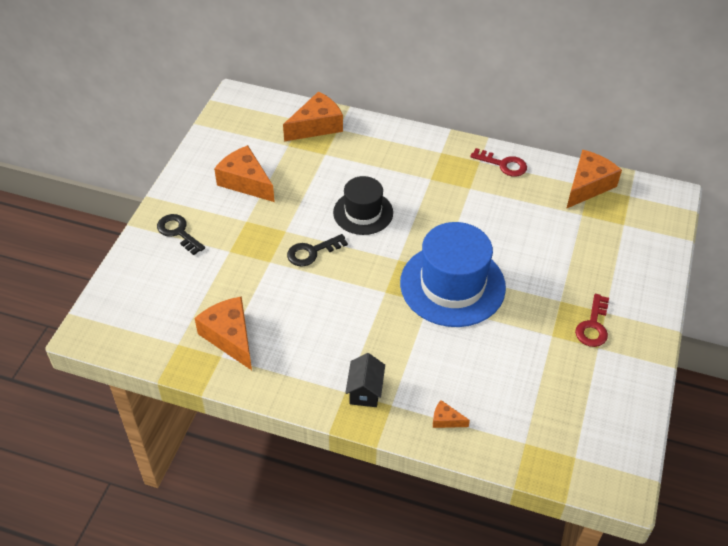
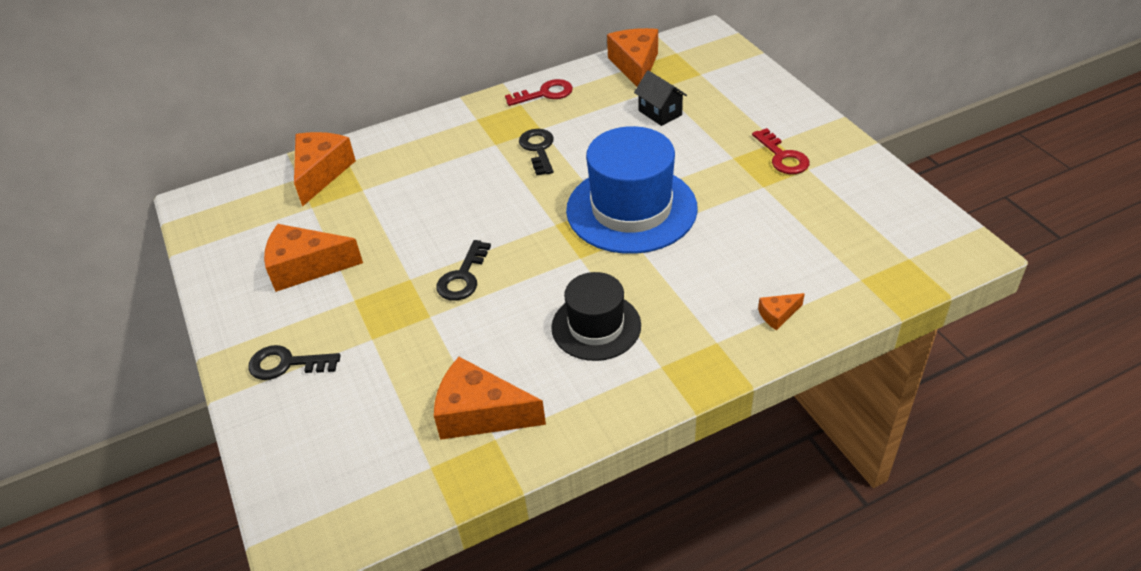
camera: 40 degrees left, 5 degrees down
(363, 212) = (468, 211): black hat -> black hat (596, 326)
(365, 391) = (678, 350): black house -> black house (660, 113)
(450, 201) = (538, 149): none -> black key

